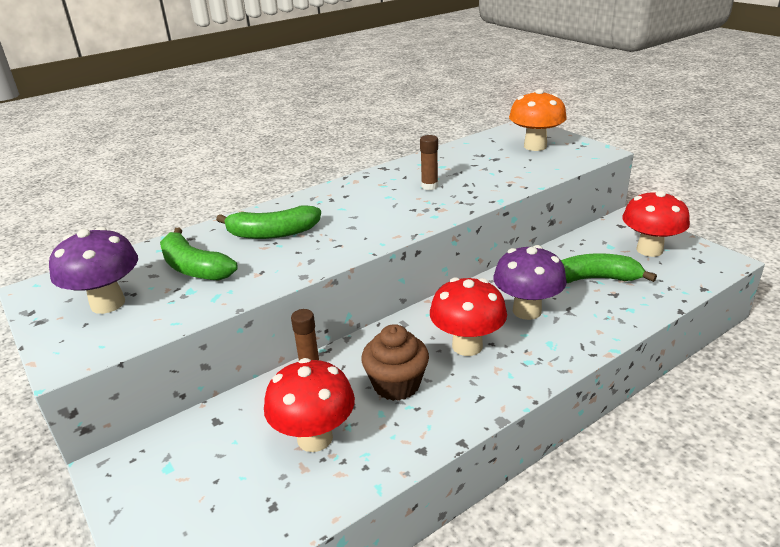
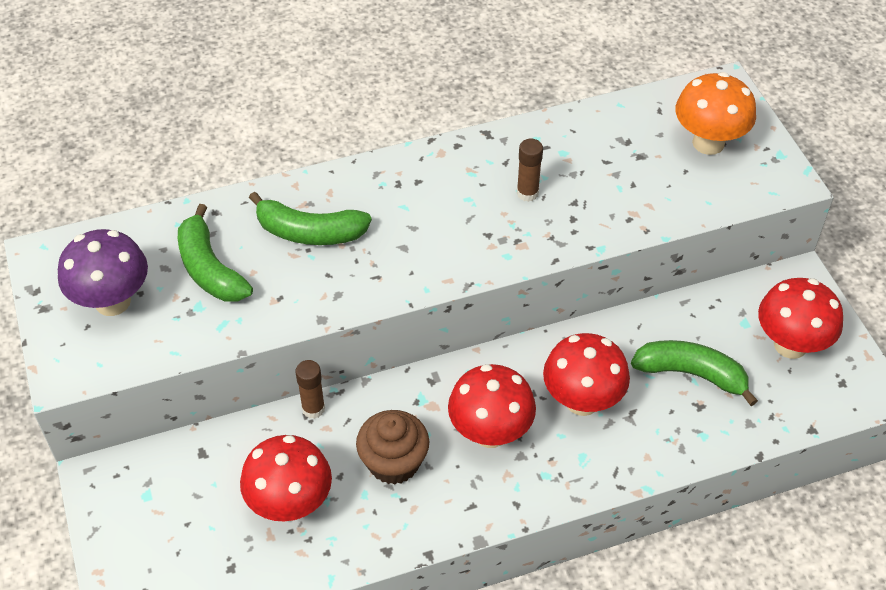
camera: 15 degrees right, 20 degrees up
(527, 311) = (582, 401): purple mushroom -> red mushroom

